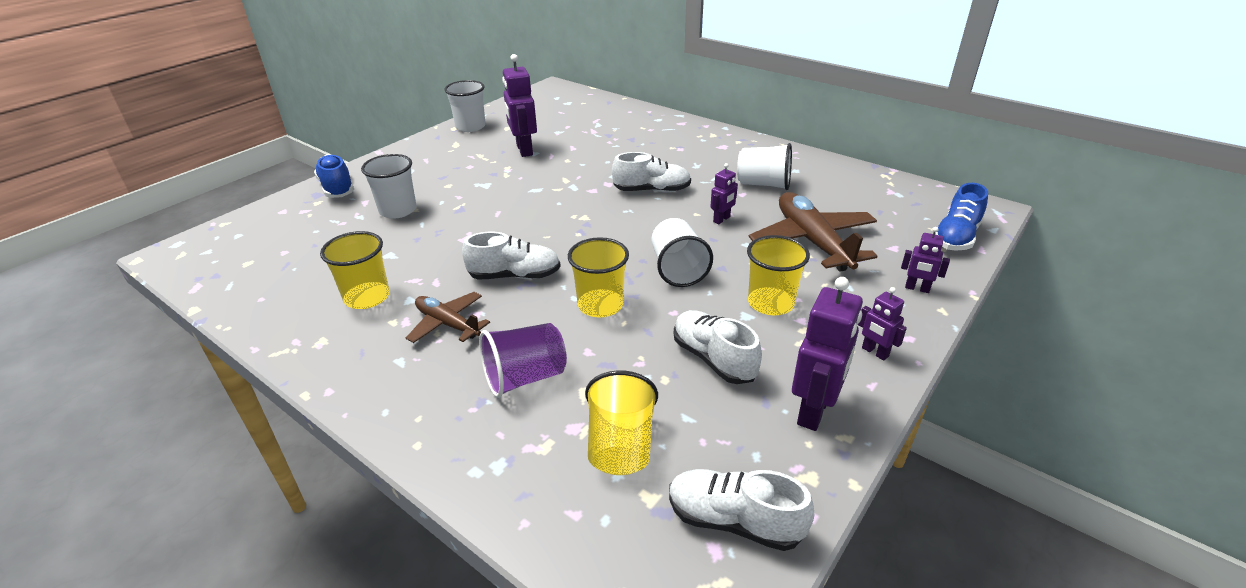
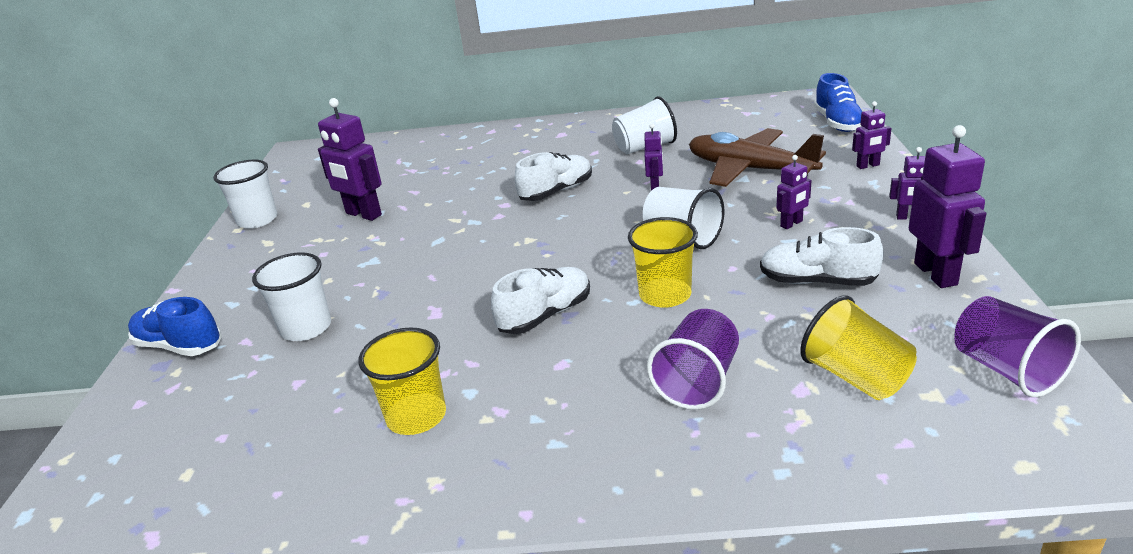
camera: 35 degrees left, 5 degrees down
(447, 324) = (549, 387): brown plane -> none
(734, 521) = (1006, 370): white shoe -> purple cup
(770, 303) = (791, 224): yellow cup -> purple robot

